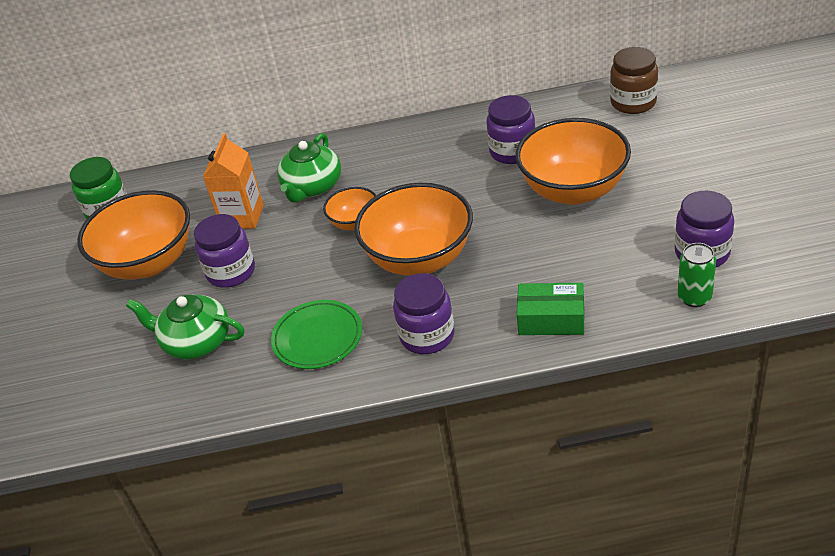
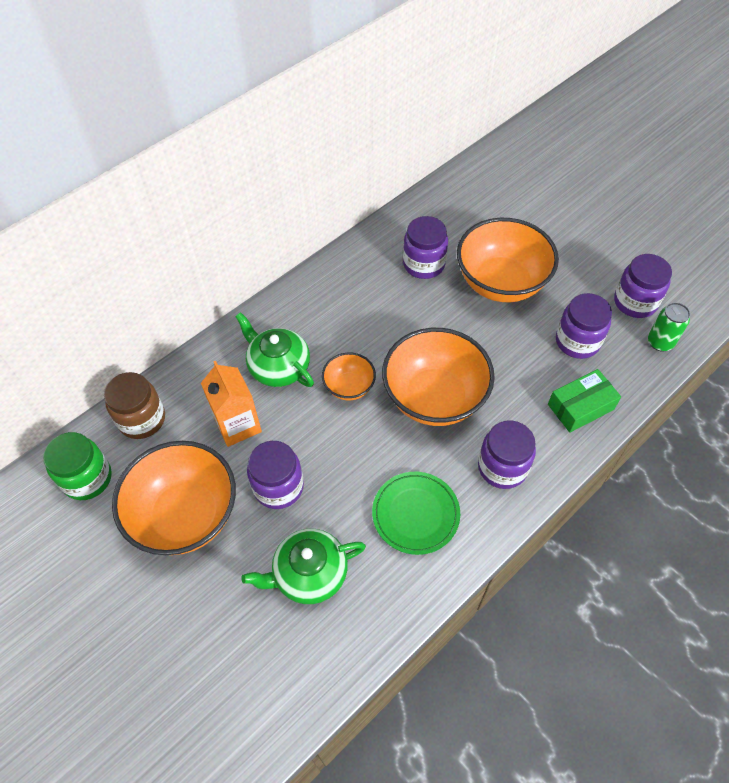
camera: 40 degrees left, 15 degrees up
(312, 187) = (278, 366): green teapot -> green teapot turned 150 degrees clockwise
(603, 264) = (577, 341): none -> purple jar
(633, 102) = (479, 184): brown jar -> brown jar (142, 419)

